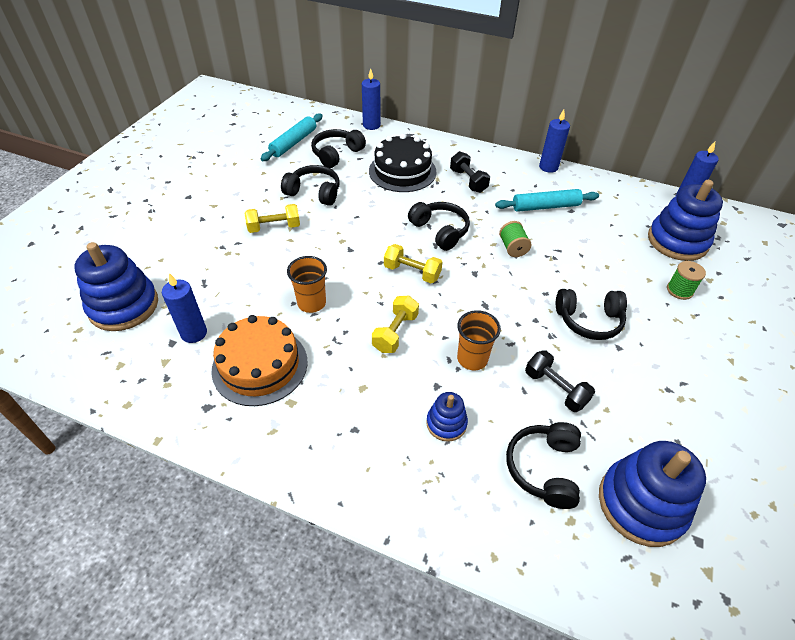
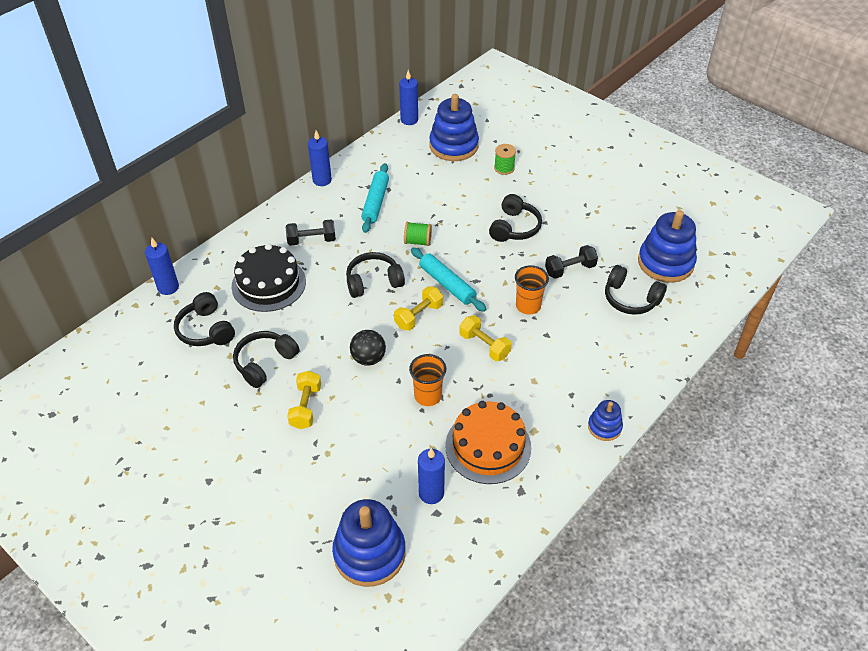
camera: 70 degrees left, 0 degrees up
(293, 143) = (159, 364): turquoise rolling pin -> turquoise rolling pin (447, 284)
(343, 251) = (368, 358): none -> black ball
(446, 423) = (581, 339): blue stacking toy -> blue stacking toy (604, 427)

